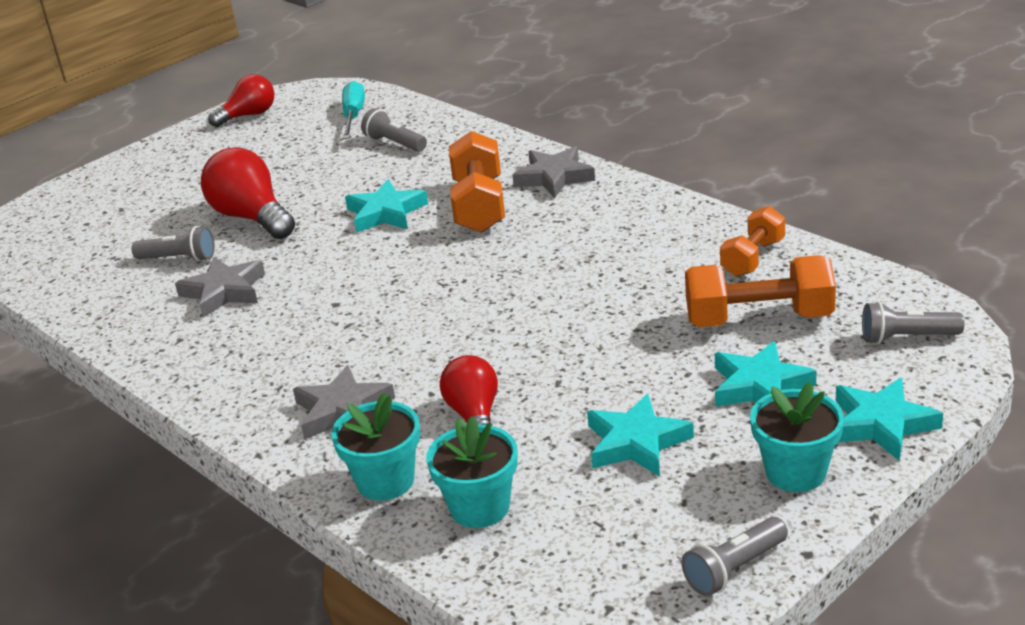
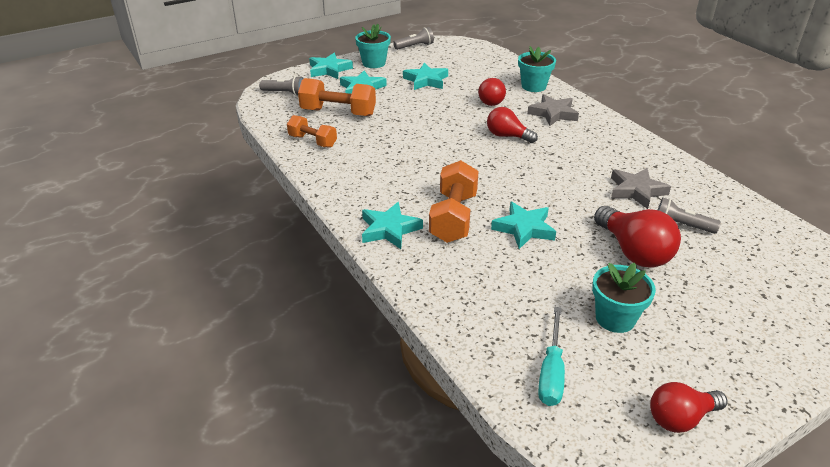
camera: 170 degrees left, 5 degrees up
(395, 143) = (510, 310): grey flashlight -> none
(426, 340) = (507, 136): none -> red light bulb
(479, 507) = (496, 73): turquoise flower pot -> turquoise flower pot (615, 318)
(554, 177) = (389, 229): grey star -> turquoise star
(753, 258) = (312, 141): orange dumbbell -> orange dumbbell turned 75 degrees clockwise

